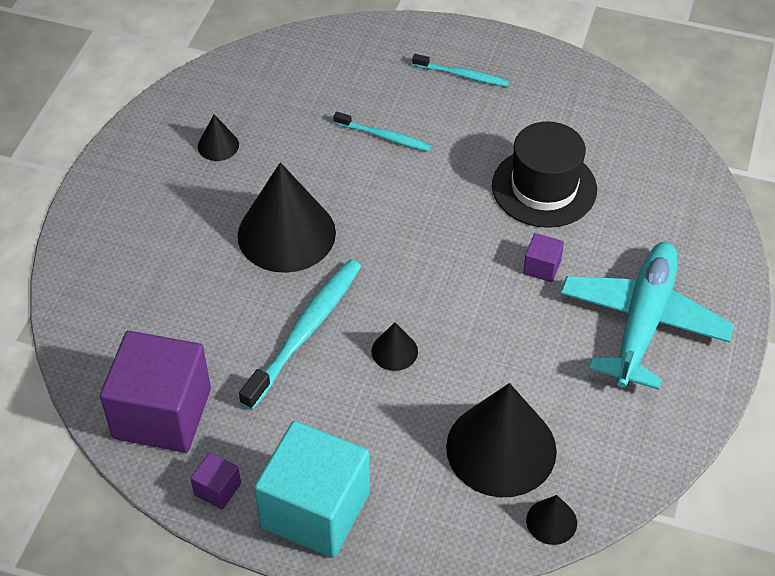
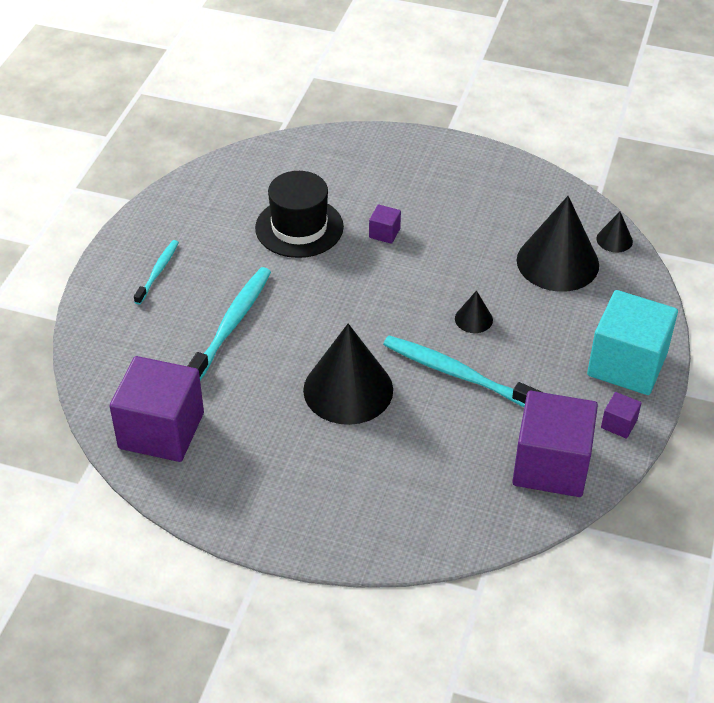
camera: 90 degrees left, 5 degrees down
(218, 145) = (233, 444): black cone -> none
(240, 93) = (161, 430): none -> purple cube
(385, 137) = (232, 324): turquoise toothbrush -> turquoise toothbrush, size x1.75
(643, 322) = (436, 184): turquoise plane -> none

